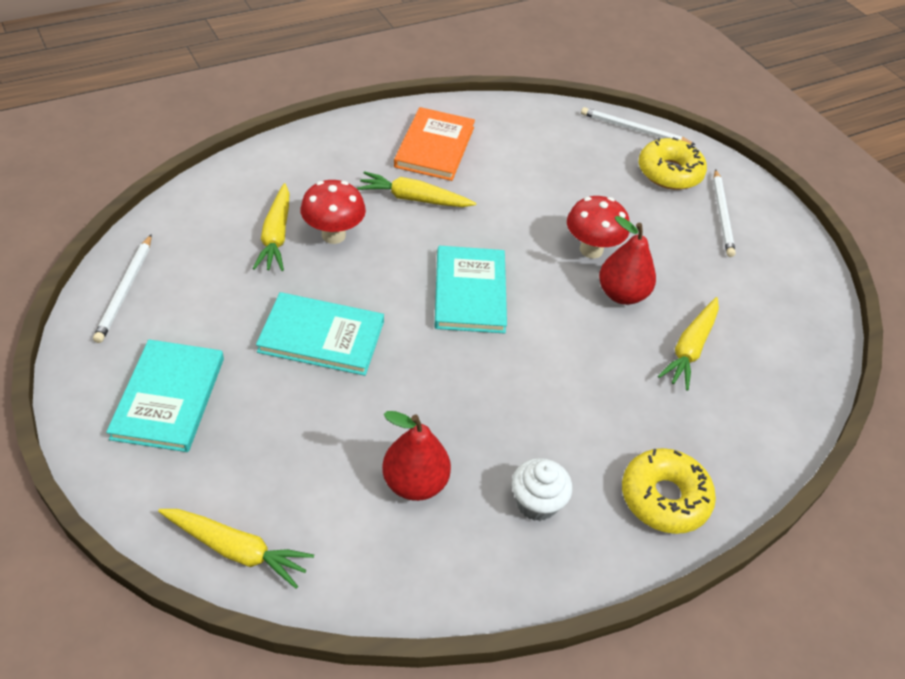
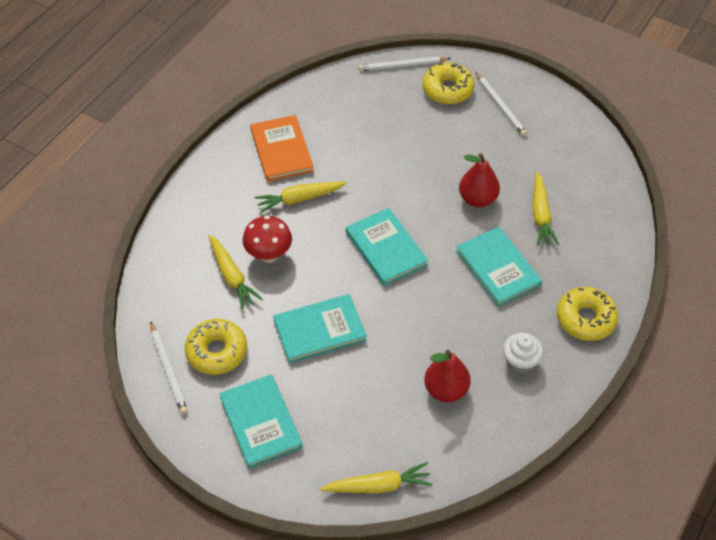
camera: 25 degrees left, 5 degrees up
(191, 299) = (217, 352): none -> yellow donut
(590, 380) = (498, 268): none -> turquoise book
(591, 250) = (438, 176): red mushroom -> none

